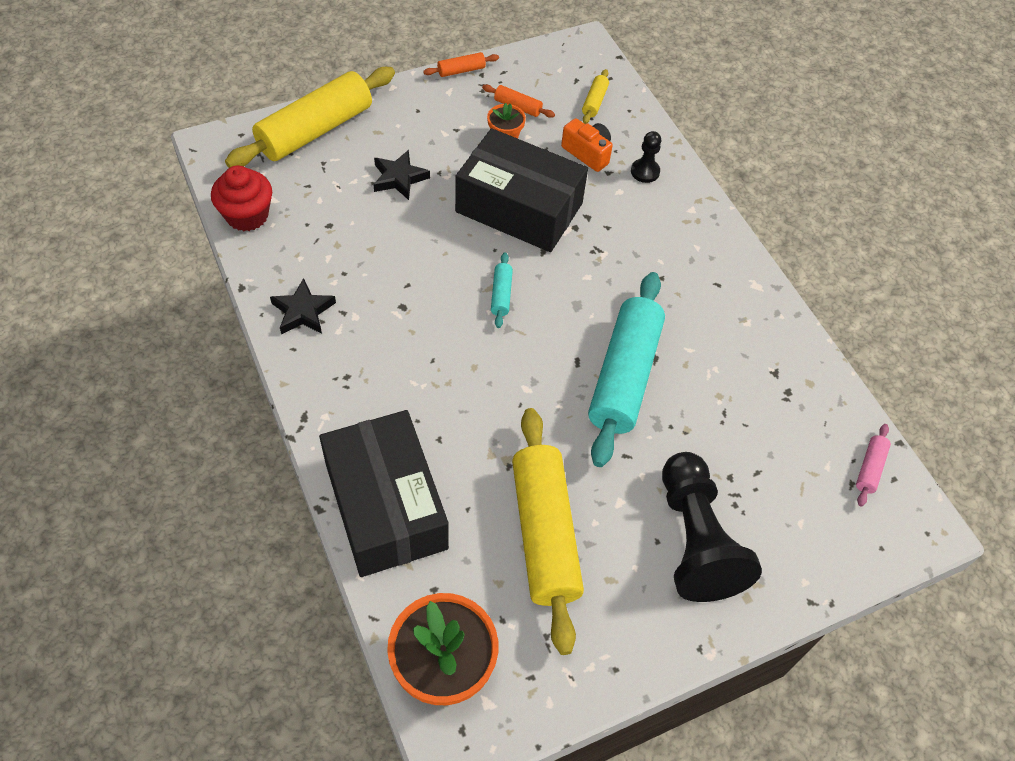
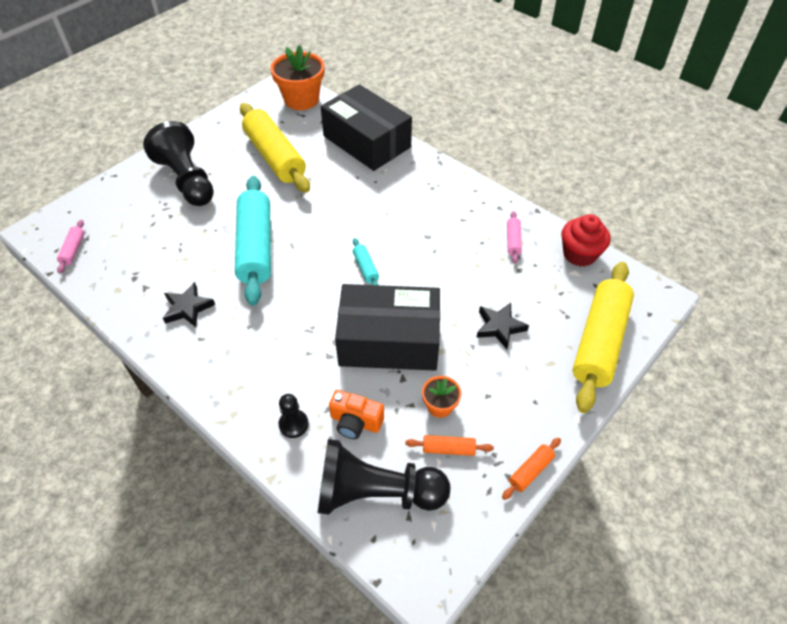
camera: 160 degrees right, 5 degrees down
(303, 311) = (487, 211): black star -> black star (188, 308)
(306, 260) = (513, 241): none -> pink rolling pin
(594, 102) = (376, 493): yellow rolling pin -> black pawn

